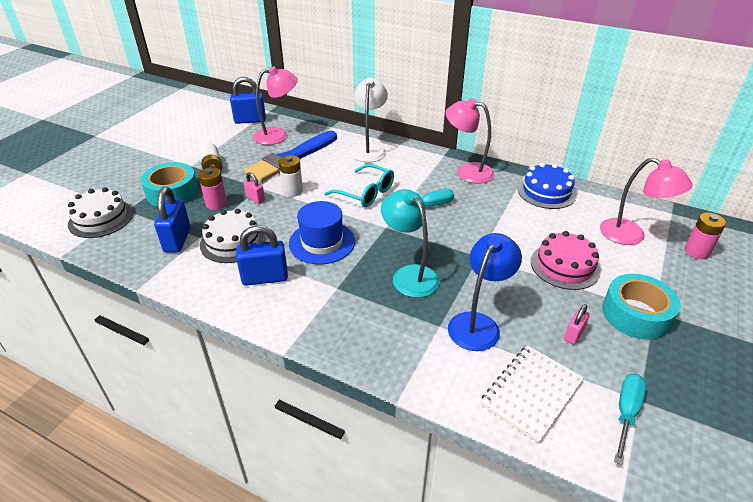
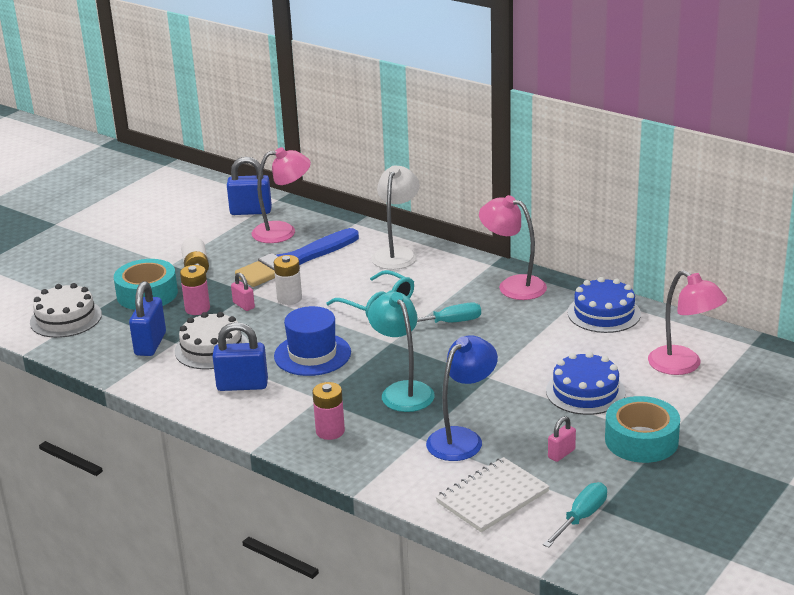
camera: 10 degrees right, 10 degrees down
(565, 266) = (585, 391): pink cake -> blue cake
(696, 251) = (753, 386): pink battery -> pink battery (330, 431)

